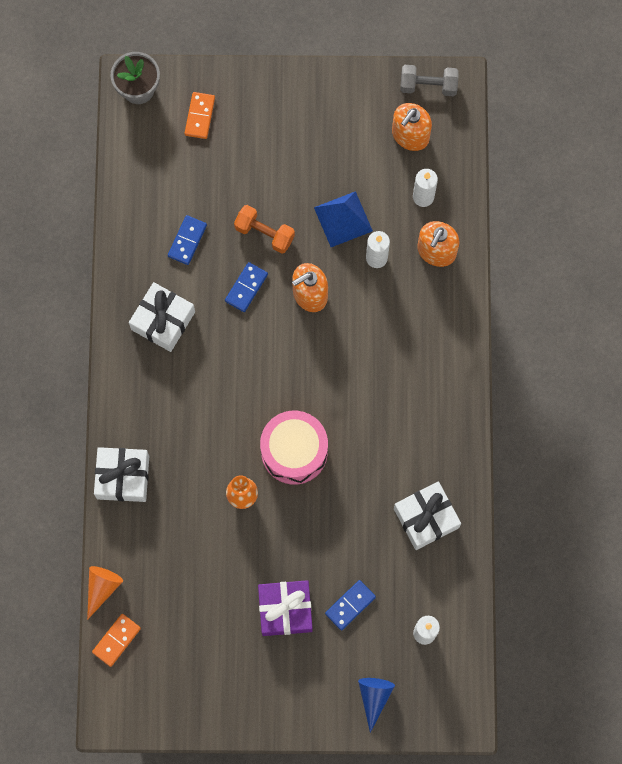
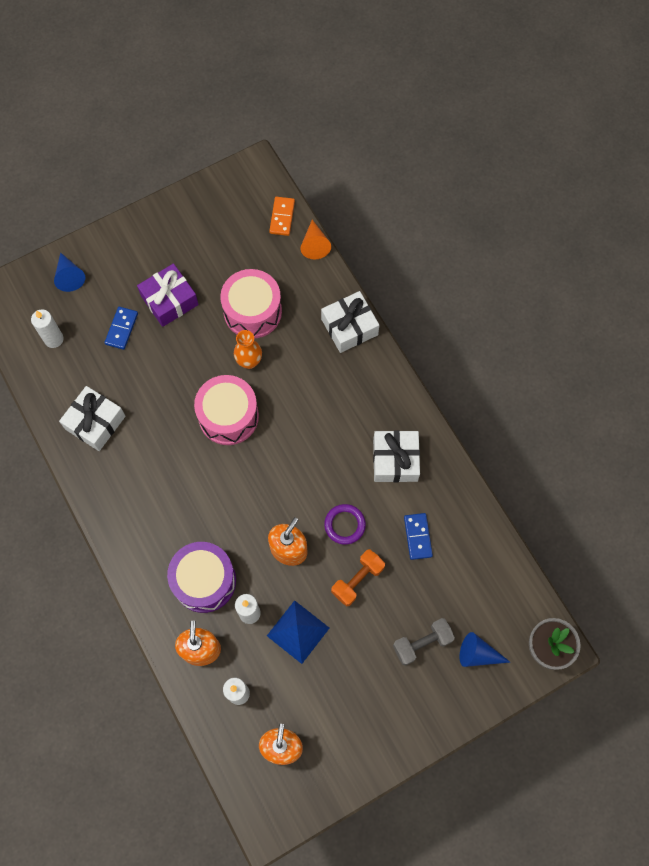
camera: 150 degrees right, 5 degrees down
(199, 116) = (478, 654): orange domino -> blue cone
(208, 549) = (252, 311): none -> pink drum
(246, 287) = (344, 525): blue domino -> purple ring
(264, 233) = (357, 580): orange dumbbell -> orange dumbbell turned 45 degrees counterclockwise
(401, 308) = (204, 581): none -> purple drum
(428, 85) = (292, 808): grey dumbbell -> grey dumbbell (422, 643)

